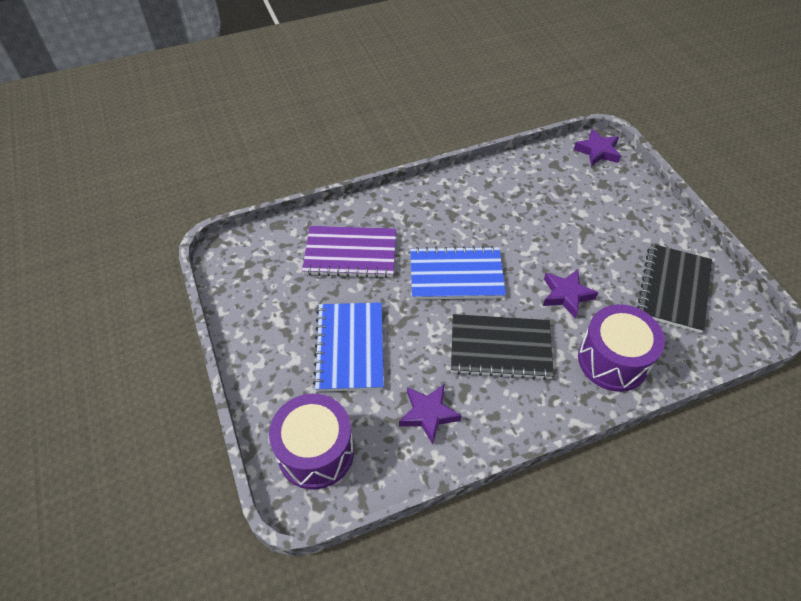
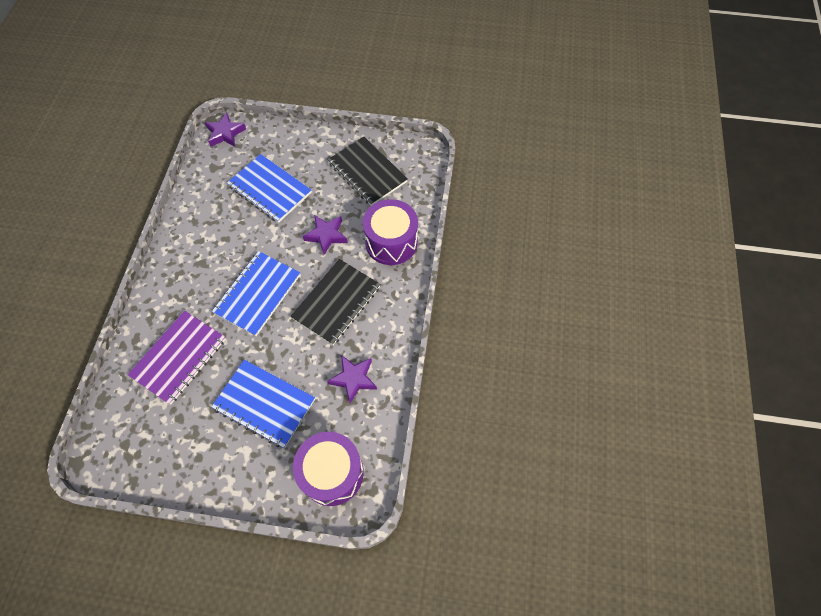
camera: 60 degrees left, 10 degrees up
(572, 219) = (269, 190): none -> blue notebook

